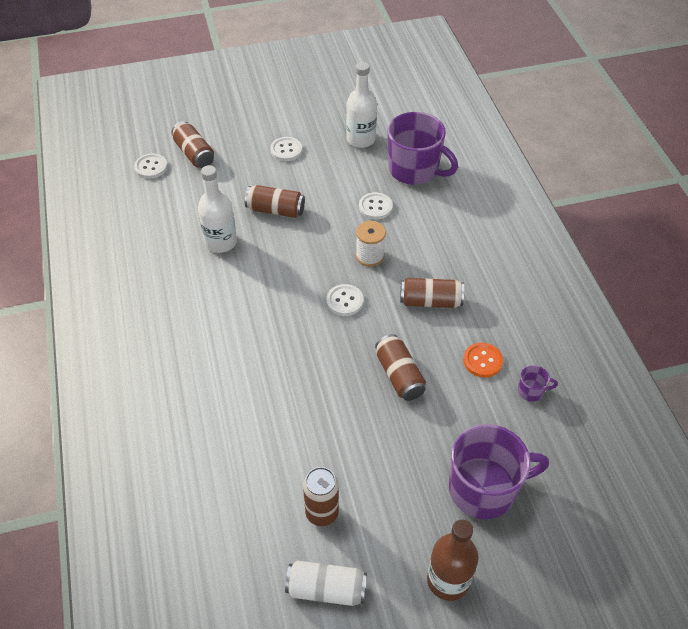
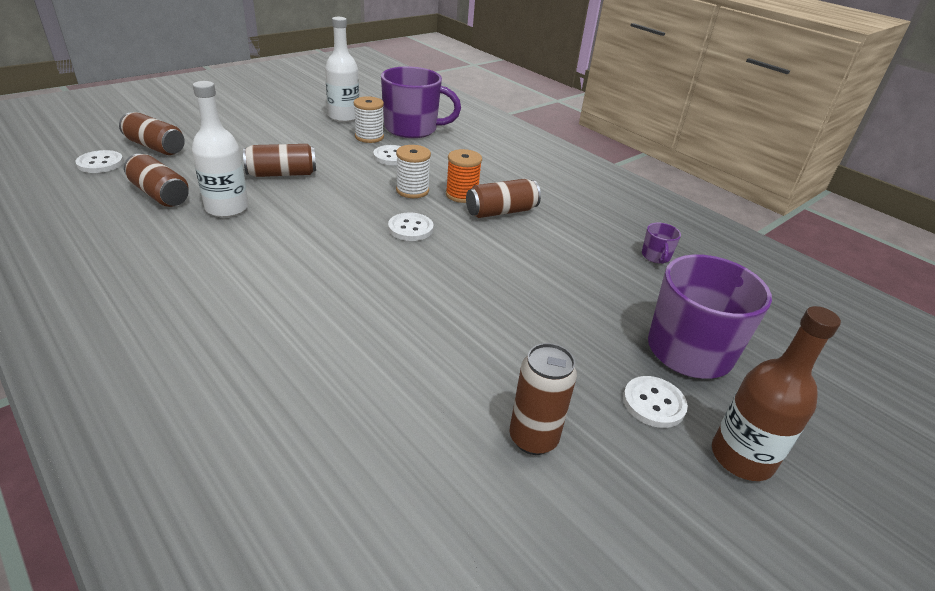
camera: 30 degrees left, 15 degrees down
(286, 150) = (267, 132): white button -> white button (653, 403)
(326, 589) = (610, 534): white can -> none
(369, 174) = (369, 137): none -> white spool
(399, 375) = (517, 275): brown can -> brown can (160, 194)
(408, 272) = (462, 195): none -> orange spool
(482, 361) = (590, 244): orange button -> none
(531, 391) = (656, 256): purple mug -> purple mug turned 120 degrees clockwise

